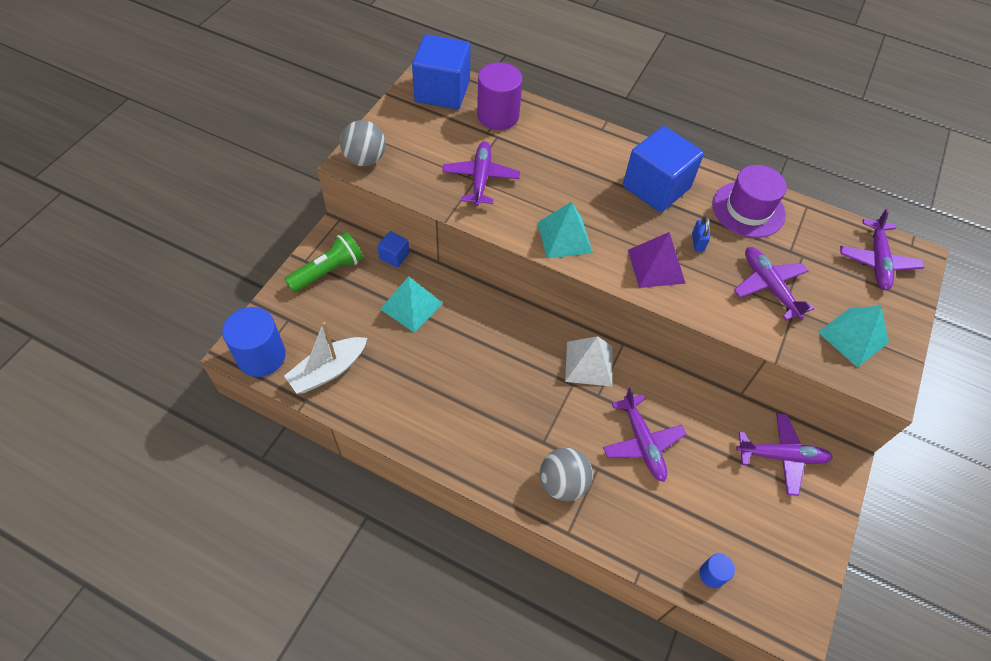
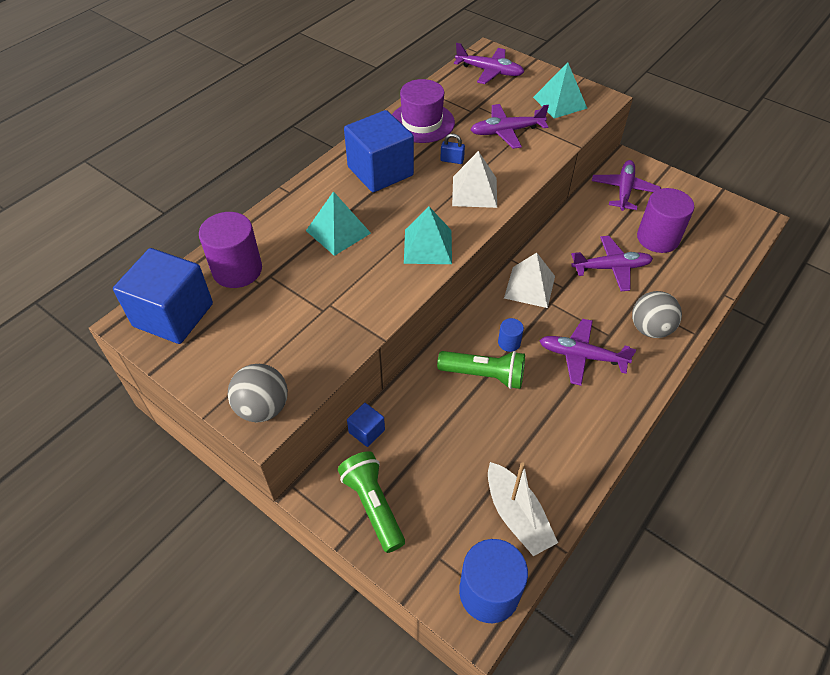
camera: 75 degrees left, 5 degrees down
(411, 306) = (440, 422): turquoise pyramid -> turquoise pyramid (338, 232)
(468, 333) = (484, 375): none -> green flashlight
(480, 178) = (329, 299): purple plane -> purple plane (582, 356)
(656, 266) = (474, 191): purple pyramid -> white pyramid
(709, 495) = (657, 238): none -> purple cylinder
(712, 574) = (722, 252): blue cylinder -> blue cylinder (509, 342)

